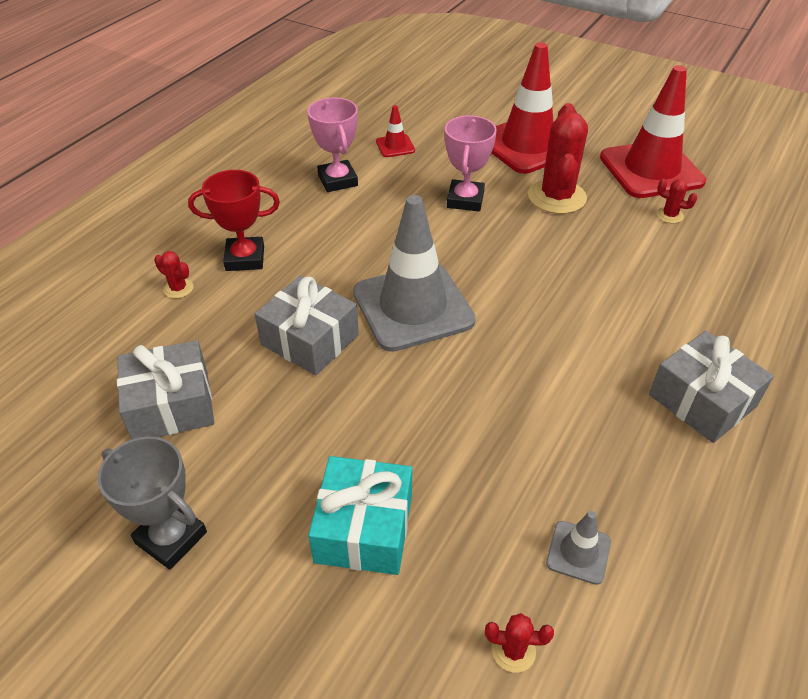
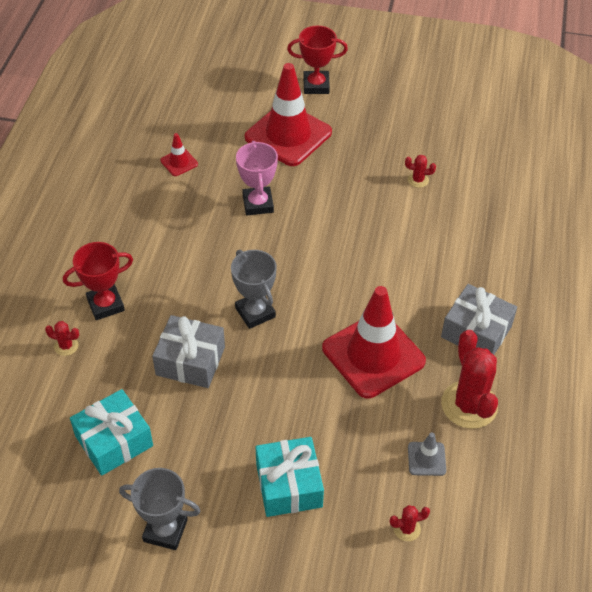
camera: 20 degrees left, 5 degrees up
(171, 405) = (114, 441): grey gift -> turquoise gift
(337, 180) = (146, 210): pink trophy -> none
(413, 307) = (255, 312): grey traffic cone -> grey trophy
(556, 197) = (328, 183): red cactus -> red cactus (469, 405)
(576, 108) = (316, 85): none -> red trophy
(651, 170) = (393, 138): red traffic cone -> red traffic cone (373, 355)

